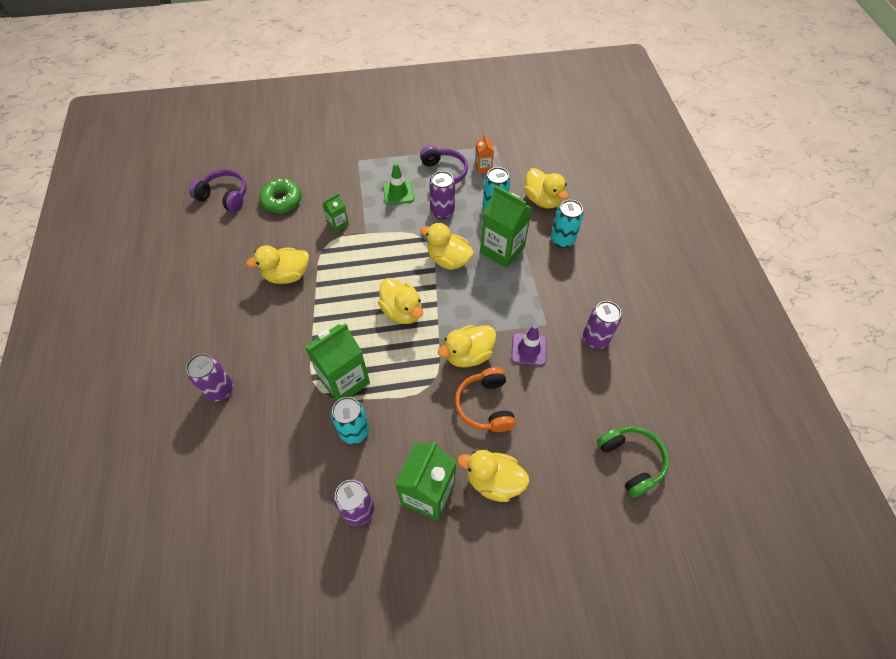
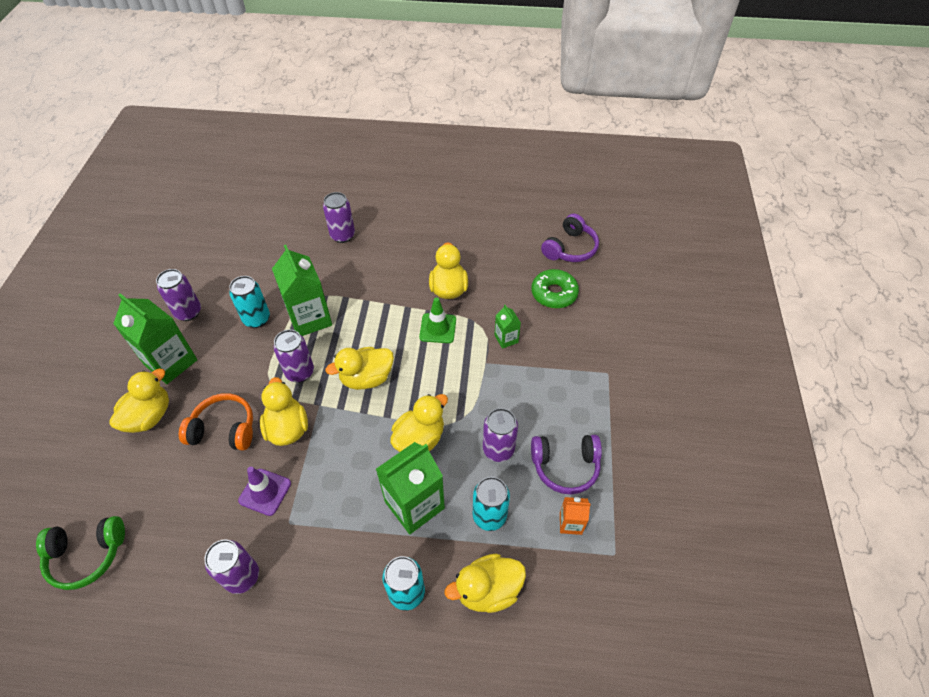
camera: 105 degrees right, 5 degrees down
(398, 193) = (542, 406): green traffic cone -> green traffic cone (438, 328)
(409, 366) = (300, 372): none -> purple can

